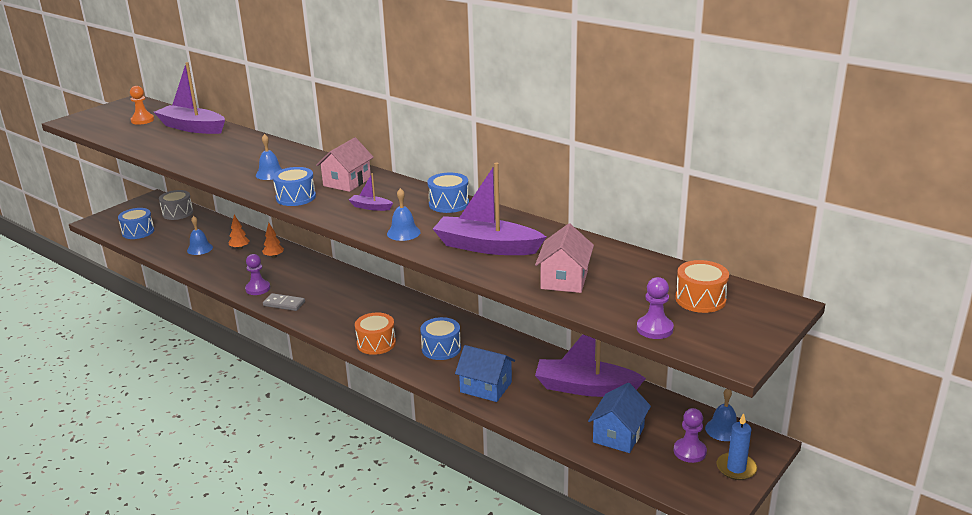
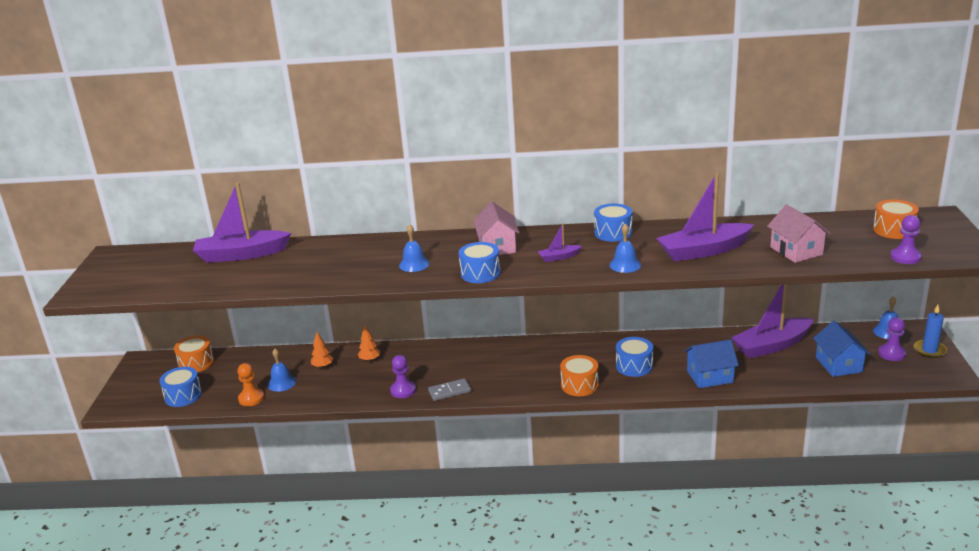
camera: 35 degrees left, 0 degrees up
(142, 120) = (167, 266): orange pawn -> orange pawn (251, 398)
(177, 213) = (196, 363): grey drum -> orange drum

